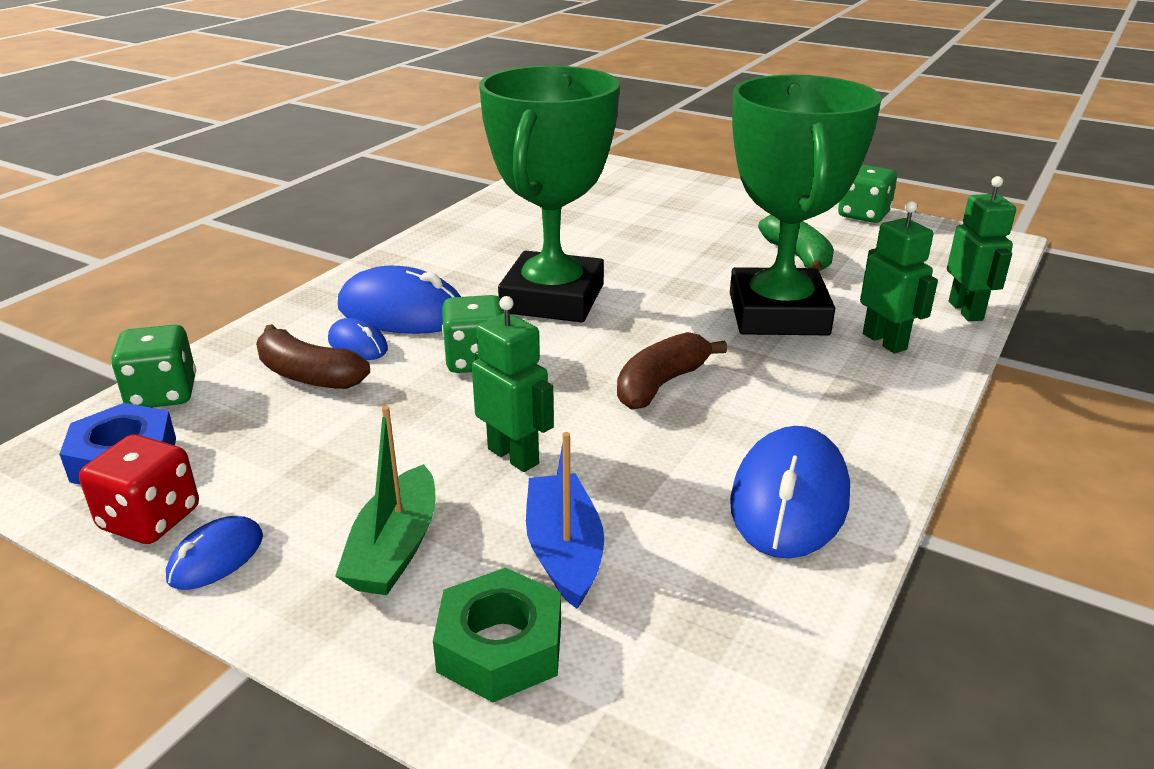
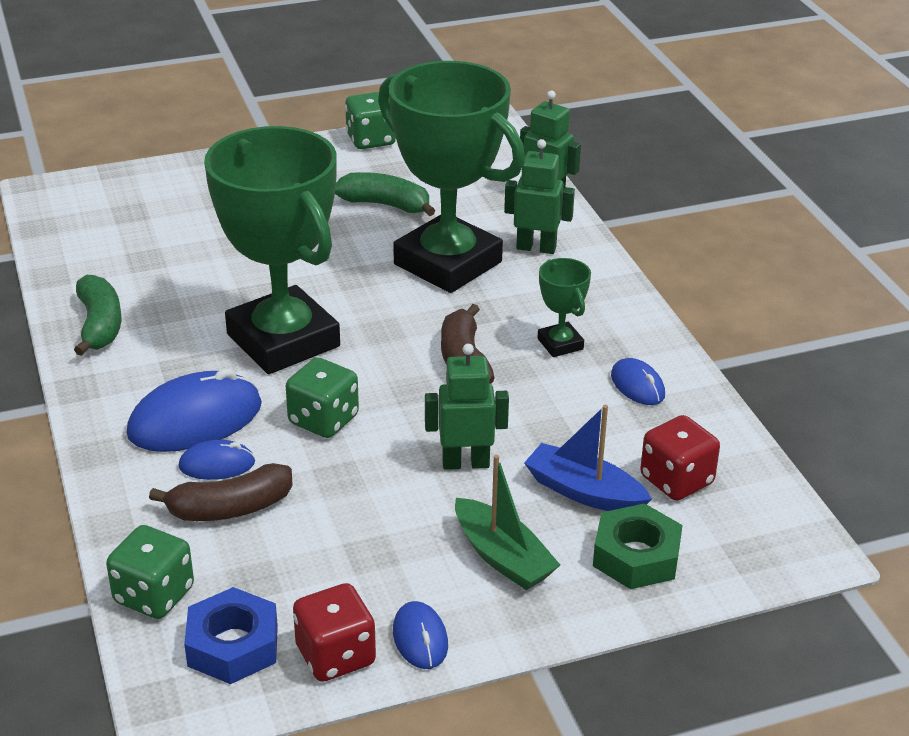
camera: 50 degrees left, 5 degrees up
(462, 234) = (99, 325): none -> green banana
(673, 610) = (676, 480): none -> red dice
(772, 421) = (560, 344): none -> green trophy
(789, 500) = (637, 385): blue mouse -> blue mouse, size x0.52

